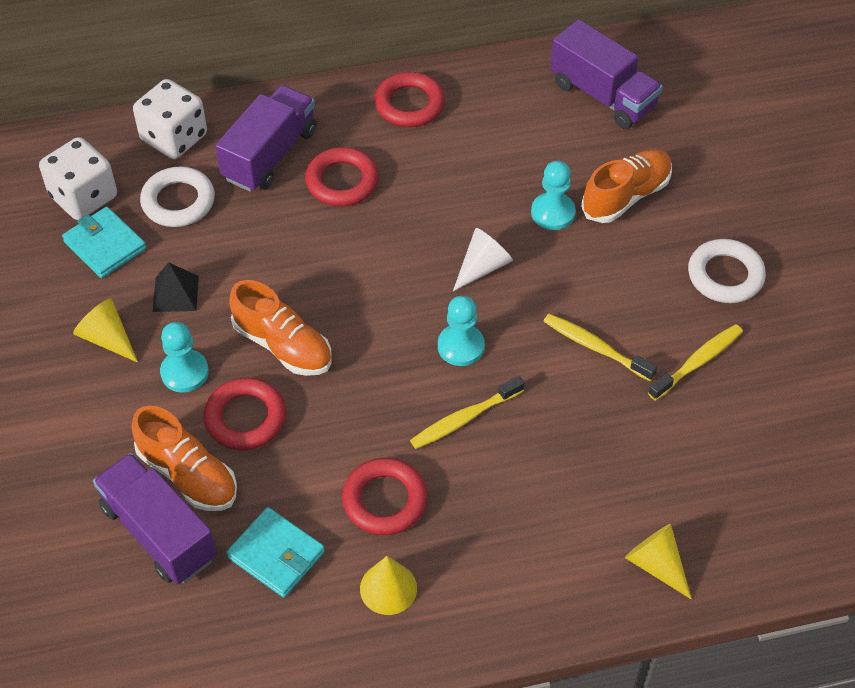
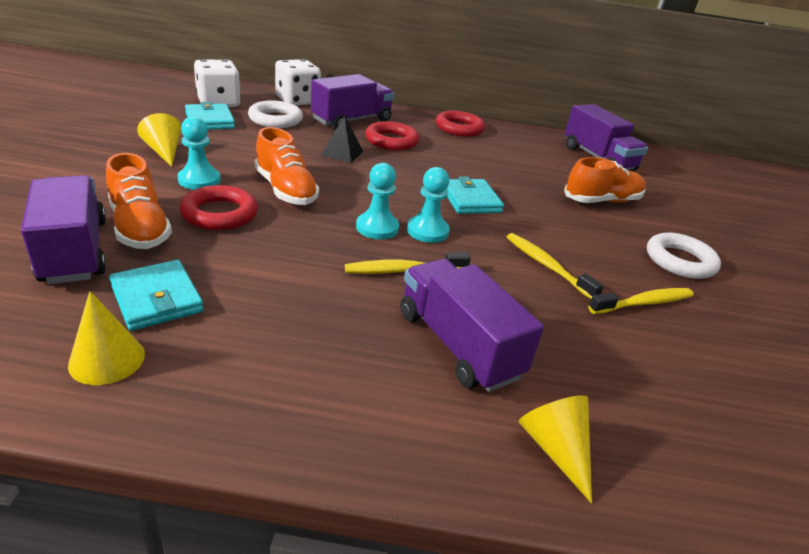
camera: 15 degrees right, 20 degrees down
(175, 293) = (233, 148): black pyramid -> black pyramid (342, 153)
(385, 500) = (291, 297): red ring -> none
(388, 588) = (239, 361): yellow cone -> yellow cone (107, 359)
(482, 267) = (470, 200): white cone -> turquoise wallet
(549, 492) = (458, 344): none -> purple truck
(553, 213) = (539, 192): turquoise pawn -> turquoise pawn (377, 228)

